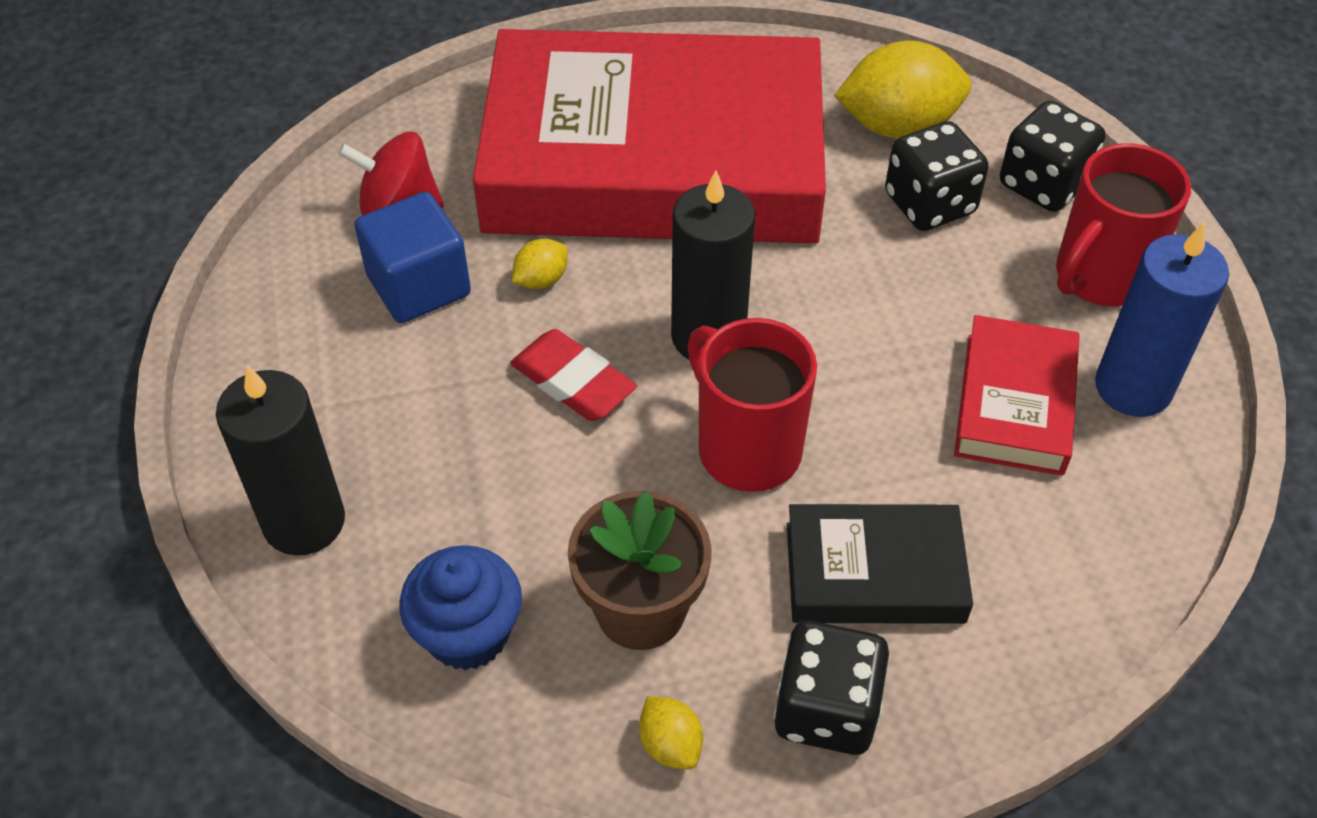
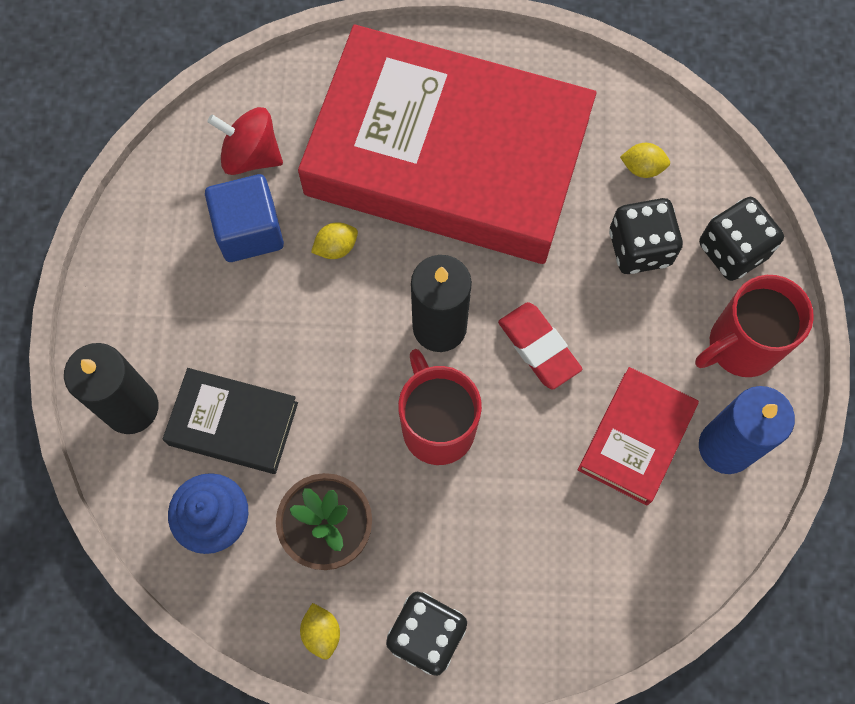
camera: 15 degrees right, 20 degrees up
(573, 382) = (335, 341): red eraser -> red eraser (539, 347)
(874, 573) = (491, 546): black book -> black book (233, 424)
(898, 126) = (642, 168): yellow lemon -> yellow lemon, size x0.47

